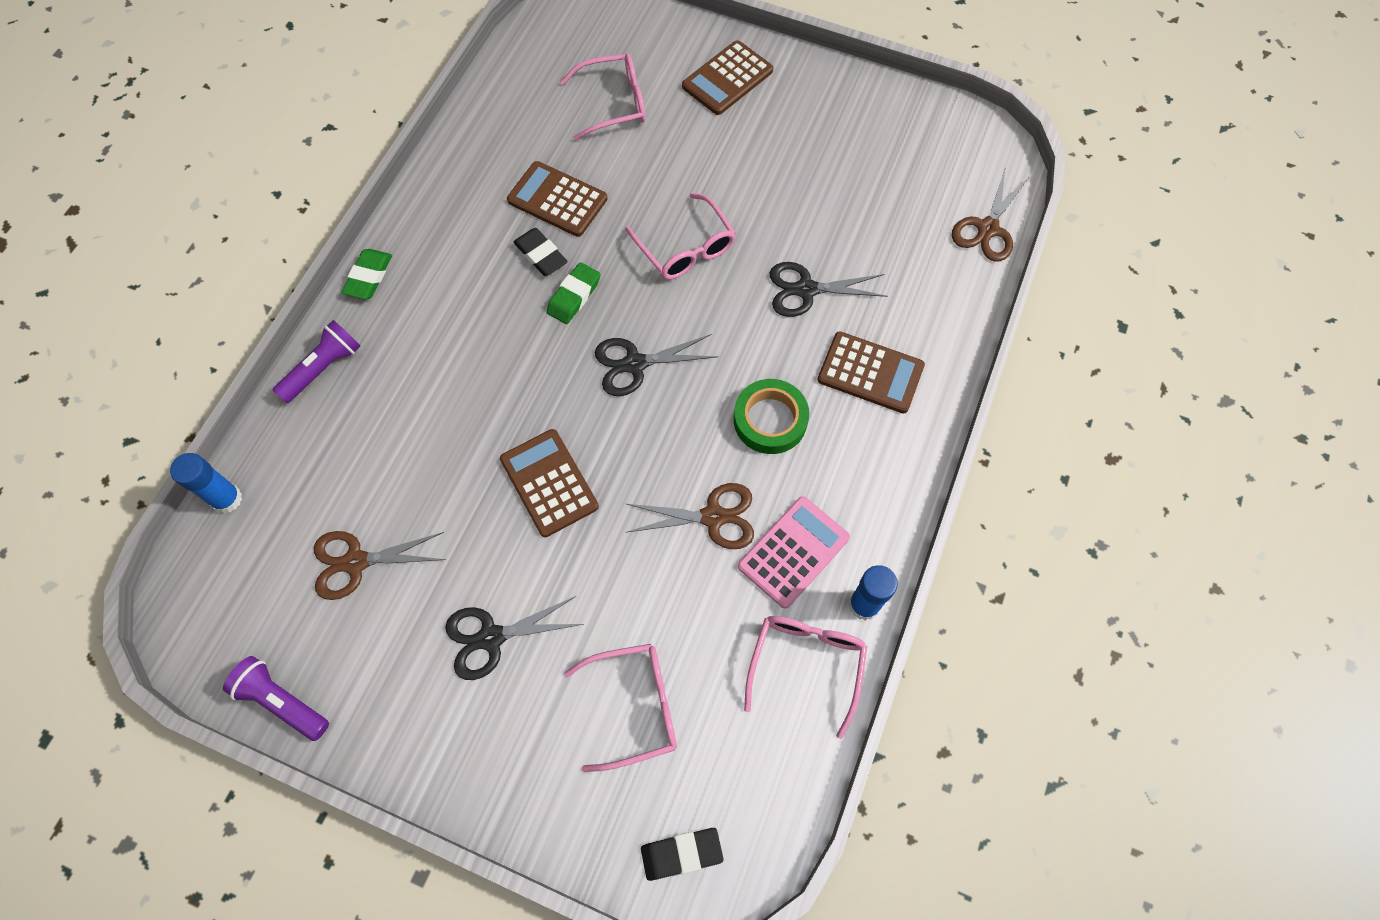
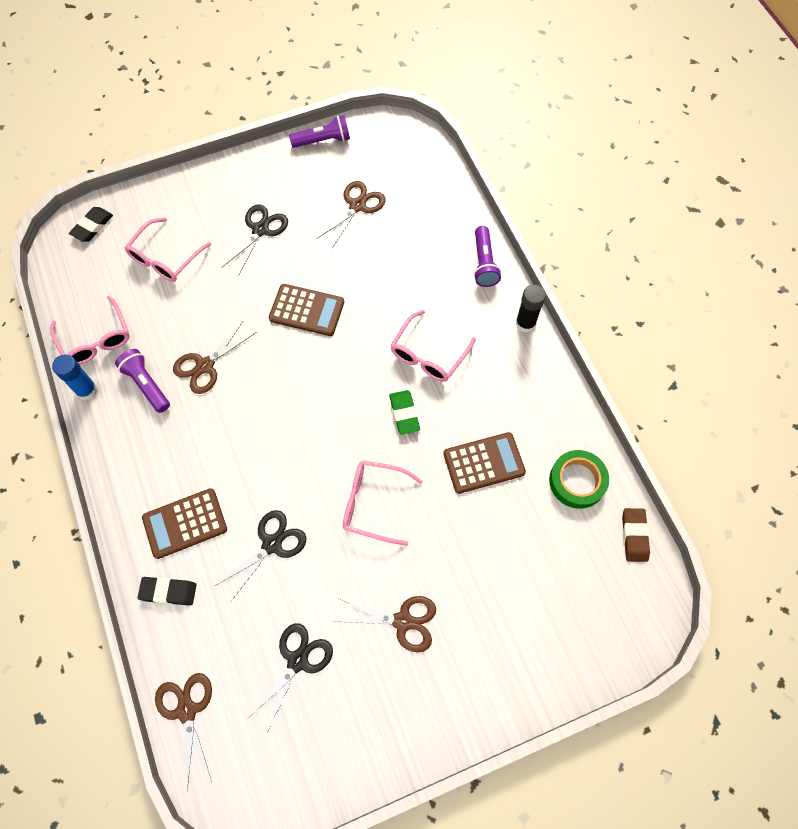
camera: 135 degrees right, 0 degrees up
(227, 499) = (448, 179): blue glue stick -> none
(369, 277) = (525, 323): green eraser -> black glue stick
(512, 60) = (634, 536): none -> brown eraser
(541, 255) = (451, 420): black eraser -> black eraser (168, 591)
(614, 103) = (532, 567): pink glasses -> pink glasses (428, 355)
(635, 364) = (327, 406): black scissors -> black scissors (297, 661)
(727, 79) = (482, 667): brown calculator -> none
(755, 150) = (403, 621): none -> brown scissors
(770, 420) = (220, 442): green tape -> green tape (577, 481)
(793, 552) = (146, 384): pink calculator -> purple flashlight

